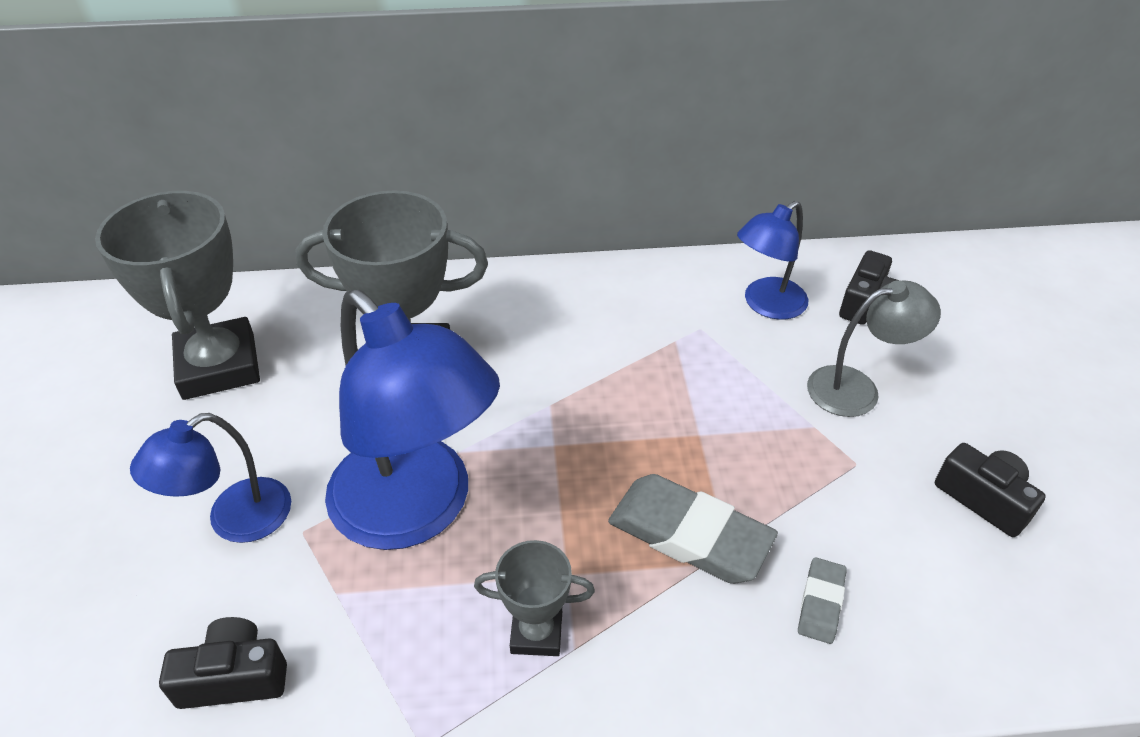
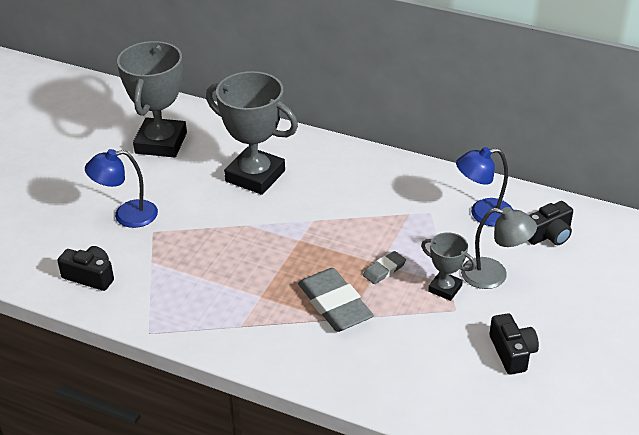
camera: 30 degrees right, 5 degrees down
(417, 511) = (210, 243): blue lamp -> none
(536, 632) = (228, 313): grey trophy -> grey trophy (445, 288)
(821, 603) = (374, 358): grey eraser -> grey eraser (384, 270)

